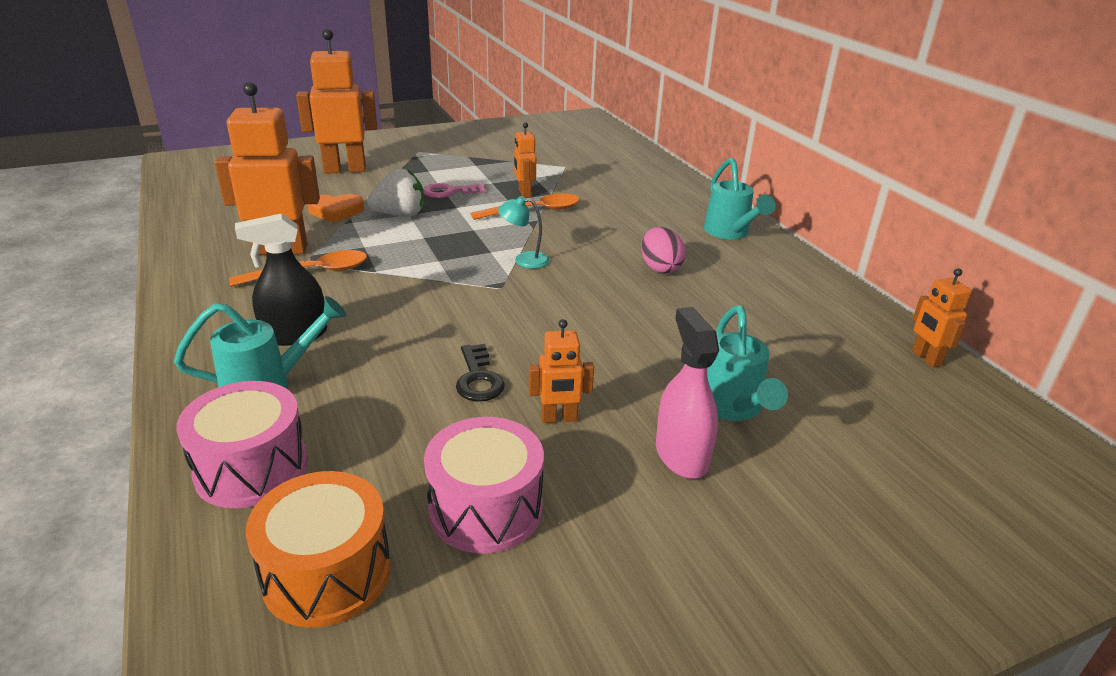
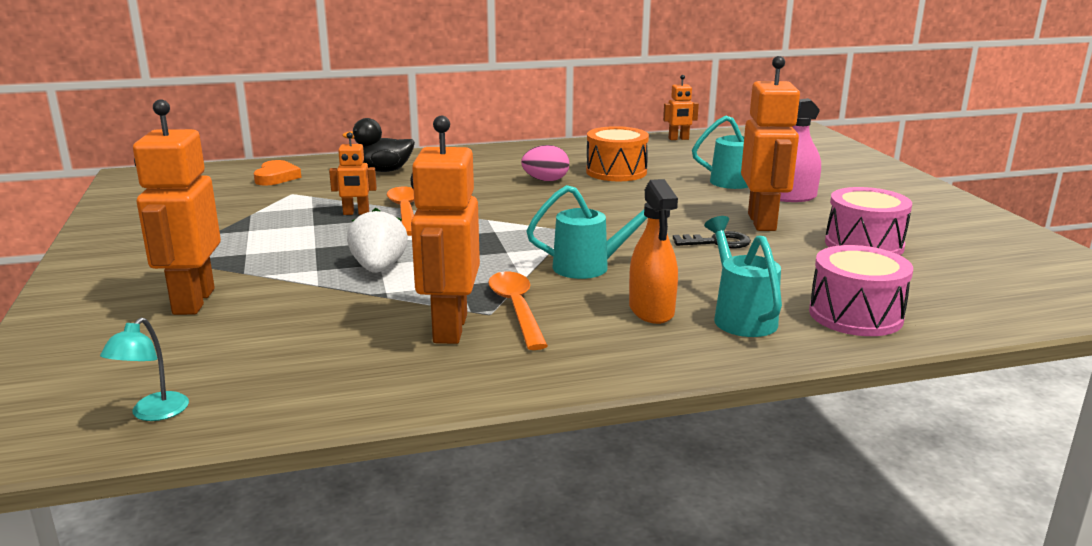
camera: 80 degrees left, 10 degrees down
(294, 335) = (651, 310): black spray bottle -> orange spray bottle
(327, 573) = (945, 286): orange drum -> orange drum (616, 172)
(336, 211) = (345, 302): orange heart -> orange heart (276, 177)
(449, 192) = (325, 245): pink key -> none
(524, 260) = (516, 220): turquoise lamp -> turquoise lamp (153, 413)
(559, 418) = (762, 222): orange robot -> orange robot, size x1.94
(647, 191) = (384, 170): none -> black duck
(730, 233) = (489, 156): turquoise watering can -> turquoise watering can (591, 267)

